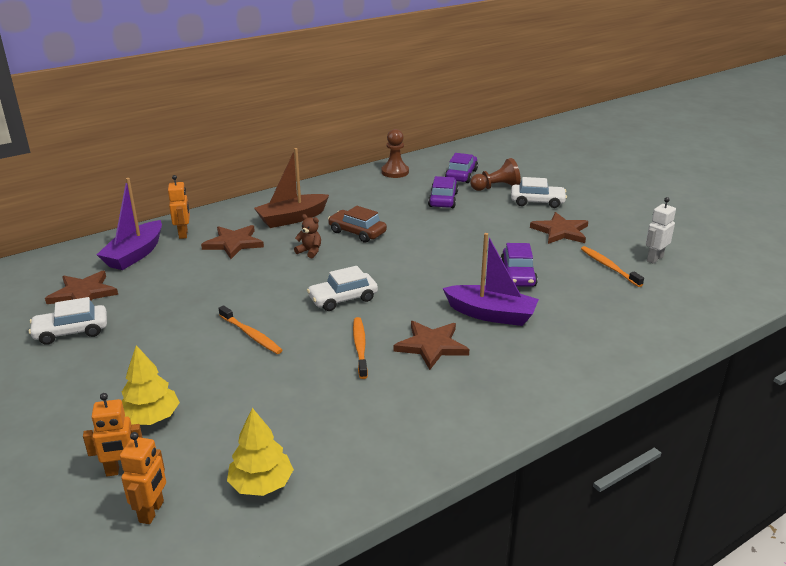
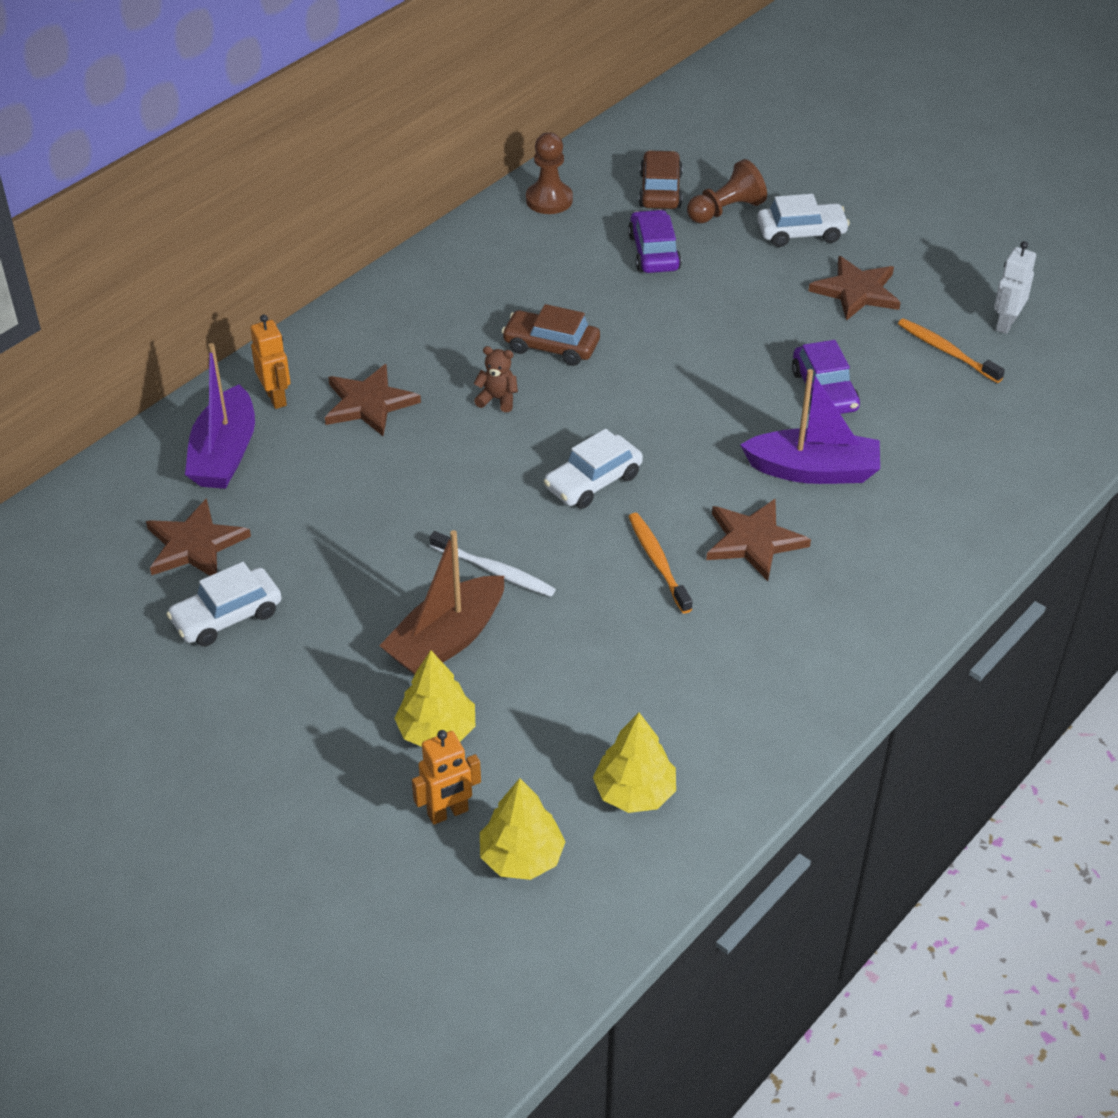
camera: 15 degrees left, 15 degrees up
(152, 512) = (521, 857): orange robot -> yellow tree
(251, 335) = (495, 571): orange toothbrush -> white toothbrush
(292, 218) = (433, 334): brown boat -> brown boat (446, 640)
(461, 175) = (660, 190): purple car -> brown car

